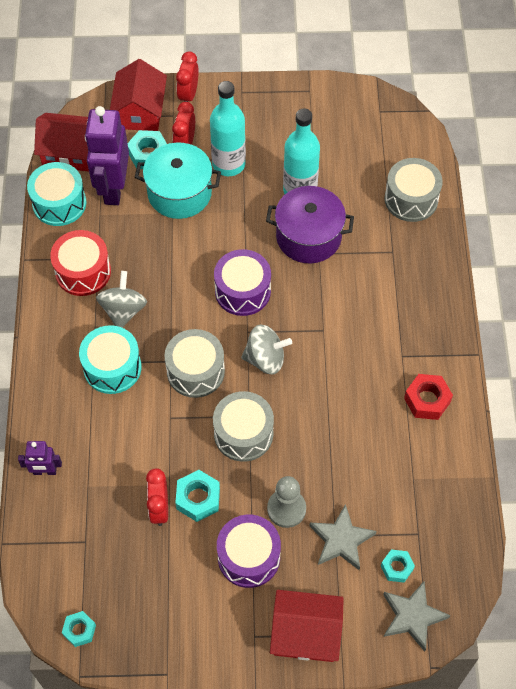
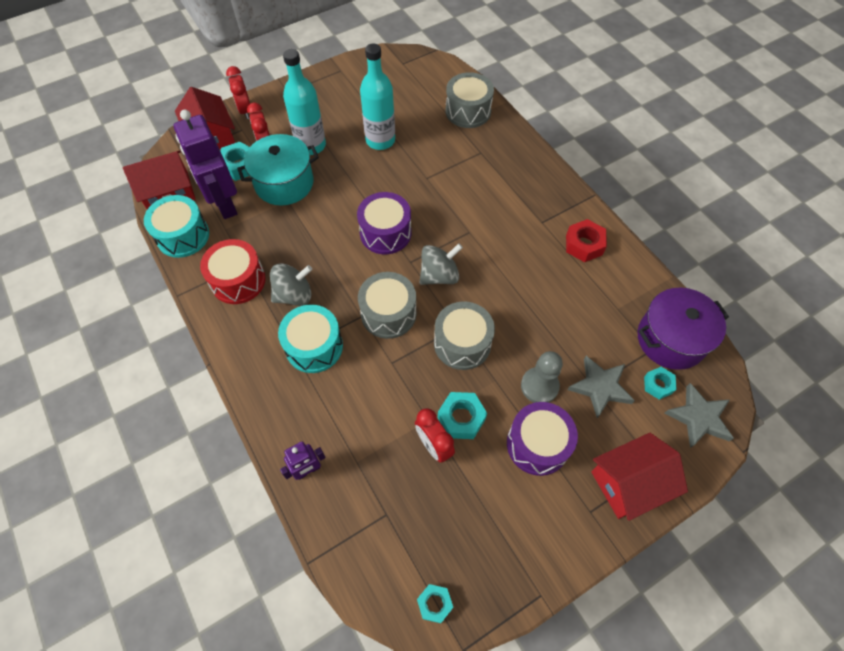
camera: 30 degrees left, 0 degrees up
(123, 310) = (294, 295): grey spinning top -> grey spinning top turned 90 degrees clockwise
(308, 236) = (410, 170): purple pot -> purple pot (671, 339)

